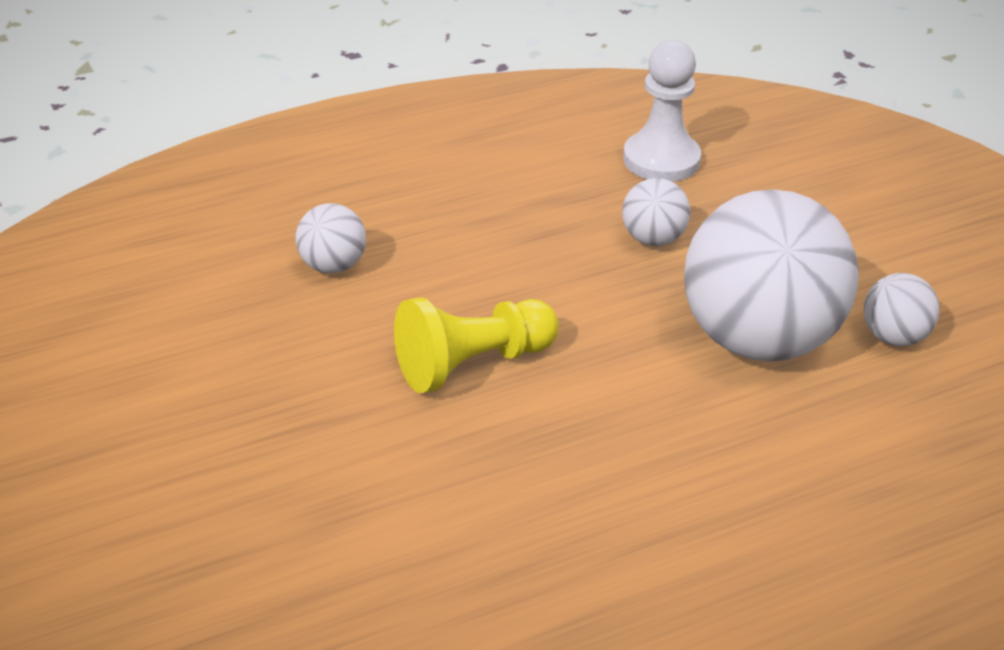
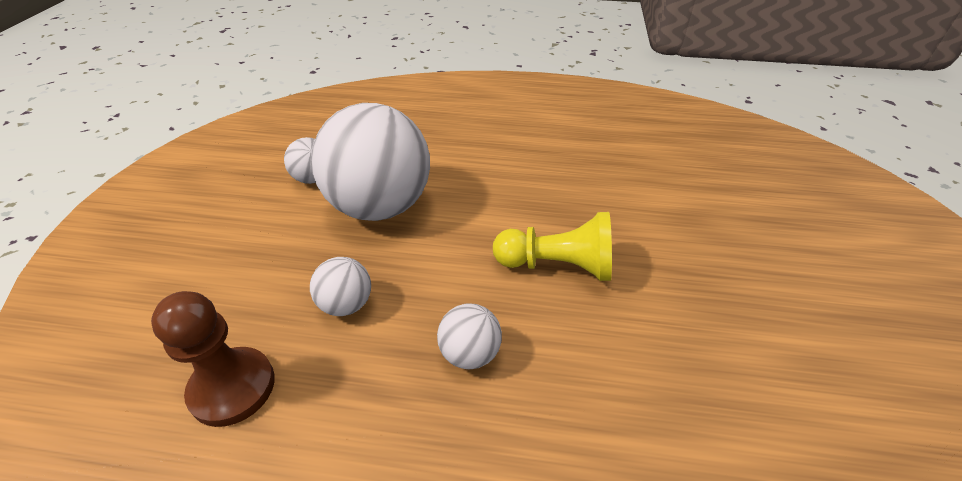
camera: 145 degrees left, 5 degrees up
(332, 266) = (615, 410): white ball -> white ball (470, 353)
(661, 160) = (232, 388): white pawn -> brown pawn

